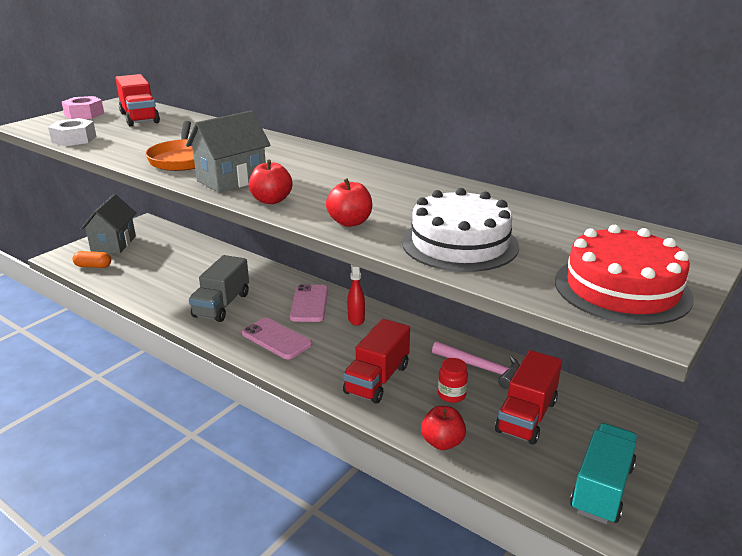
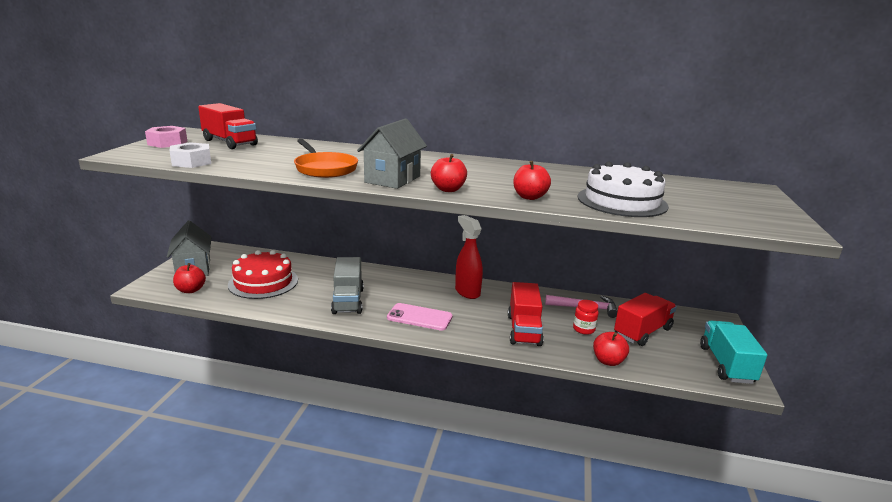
camera: 25 degrees left, 5 degrees down
(93, 266) = (191, 290): orange capsule -> red apple
(309, 303) = (420, 287): pink phone -> none
(356, 319) = (467, 292): red spray bottle -> red spray bottle, size x1.54
(526, 416) = (642, 332): red truck -> red truck turned 135 degrees counterclockwise
(622, 289) = (750, 213): red cake -> red cake (263, 282)

